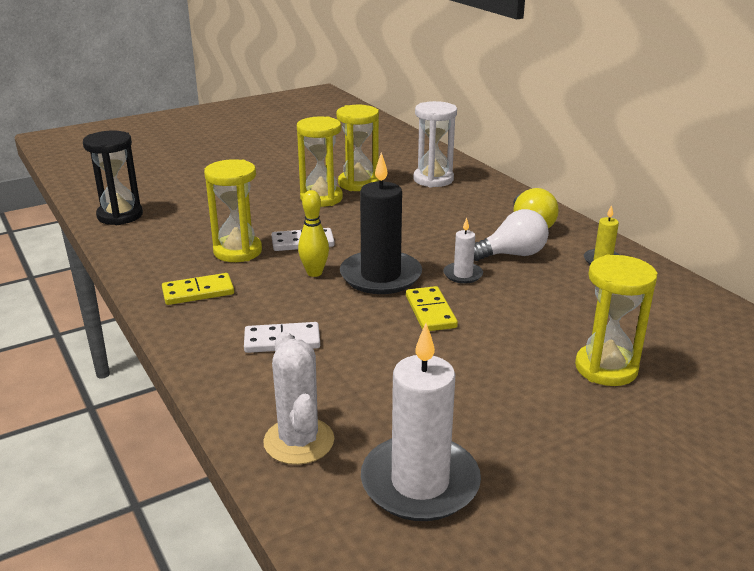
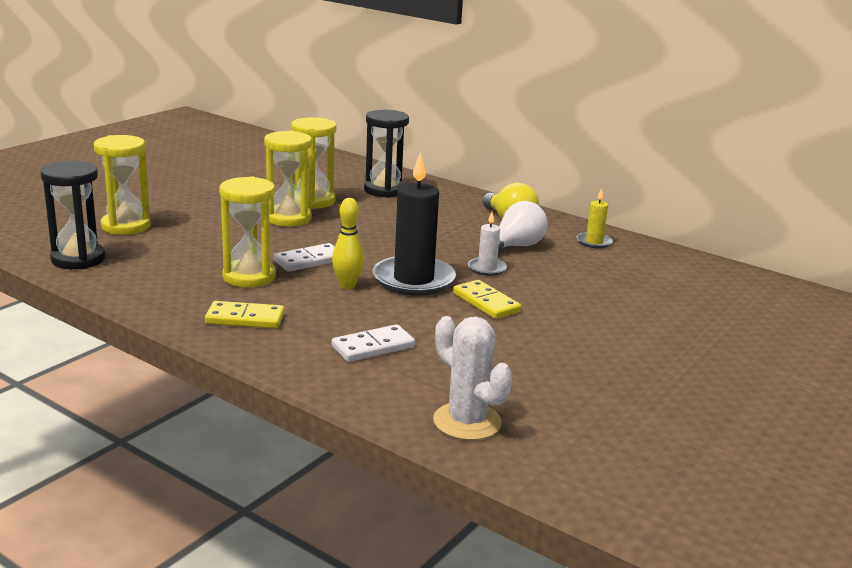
camera: 25 degrees left, 5 degrees down
(198, 292) = (245, 318): yellow domino -> yellow domino turned 45 degrees clockwise
(420, 483) = (595, 431): white candle -> none
(433, 179) = (384, 190): white hourglass -> black hourglass
(606, 368) = (664, 323): yellow hourglass -> yellow hourglass (126, 226)

